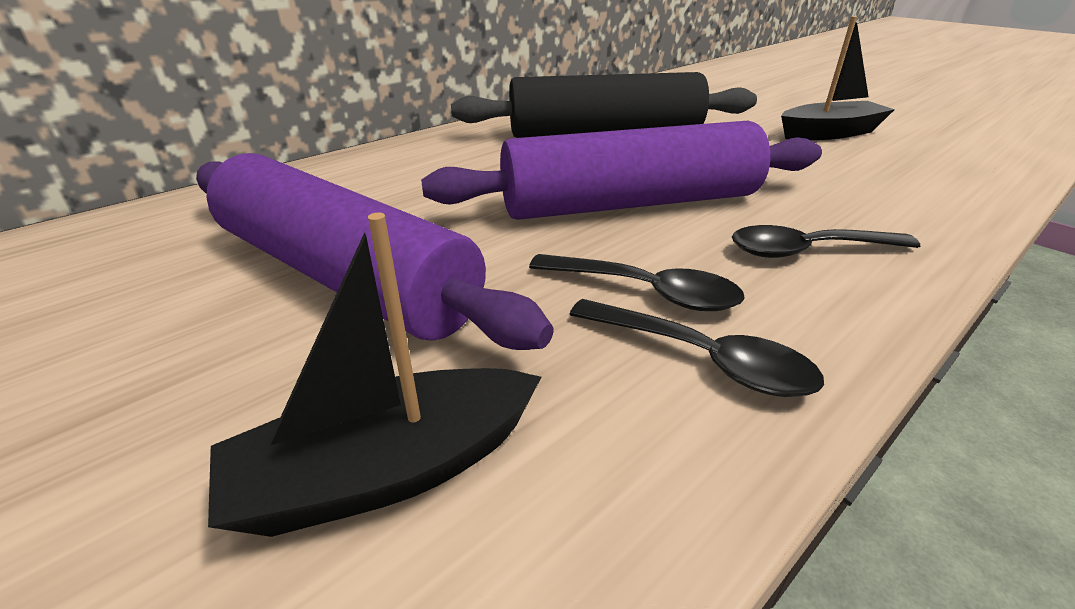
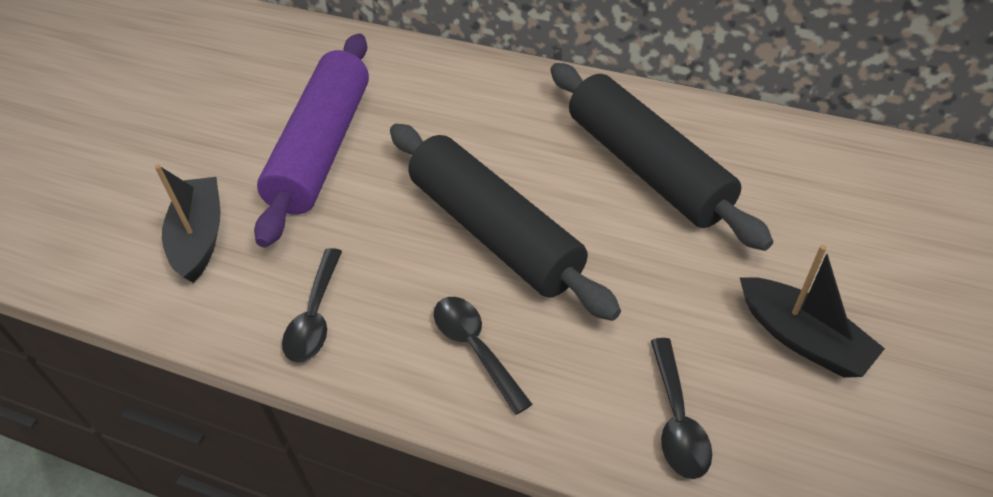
camera: 65 degrees right, 15 degrees up
(388, 471) = (199, 237): black boat -> black boat turned 45 degrees clockwise
(630, 203) = (495, 232): purple rolling pin -> black rolling pin
(646, 292) = (371, 276): black spoon -> black spoon (677, 419)

